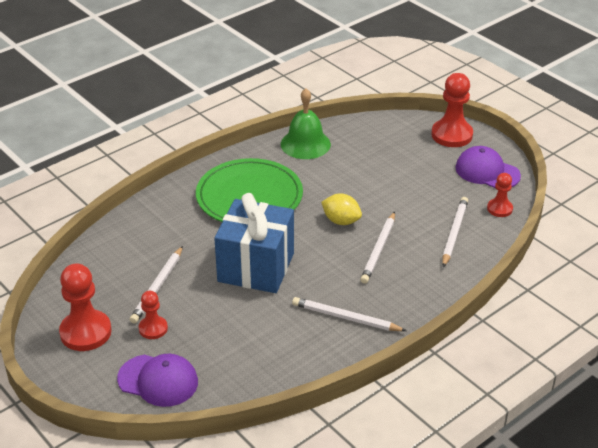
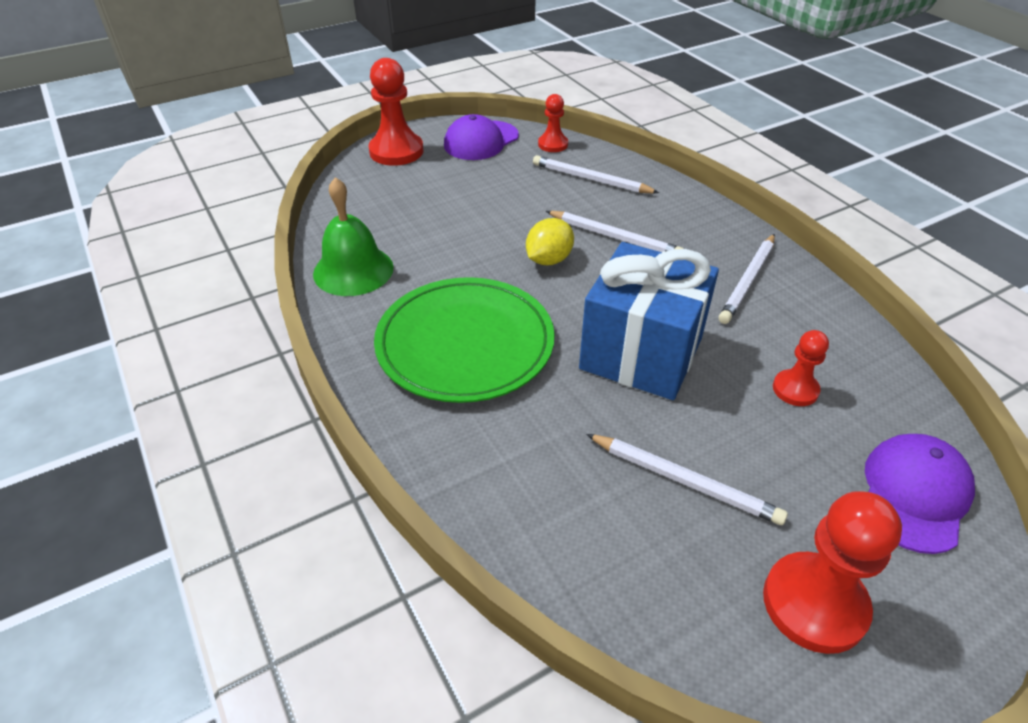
camera: 80 degrees left, 5 degrees up
(153, 328) = (792, 494): red pawn -> red pawn (795, 389)

